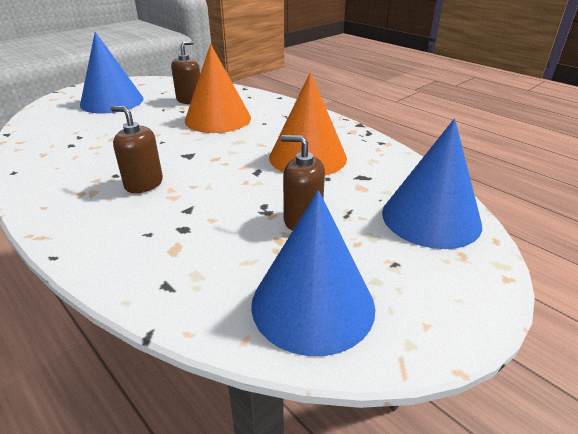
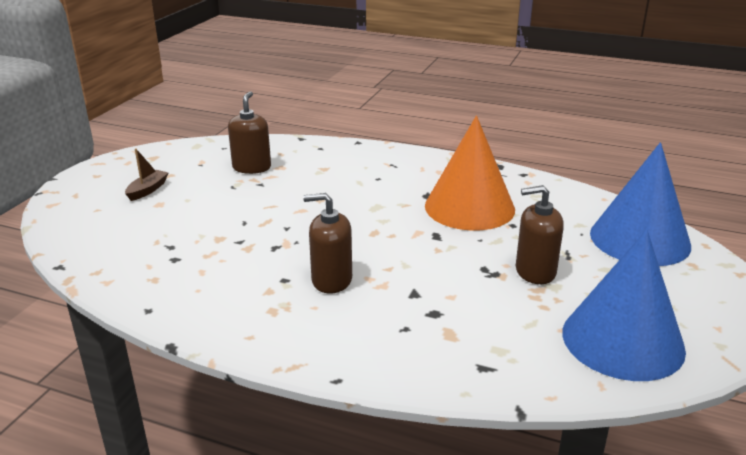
camera: 25 degrees left, 5 degrees down
(112, 101) = (147, 190): blue cone -> brown boat
(218, 119) = (318, 184): orange cone -> none

